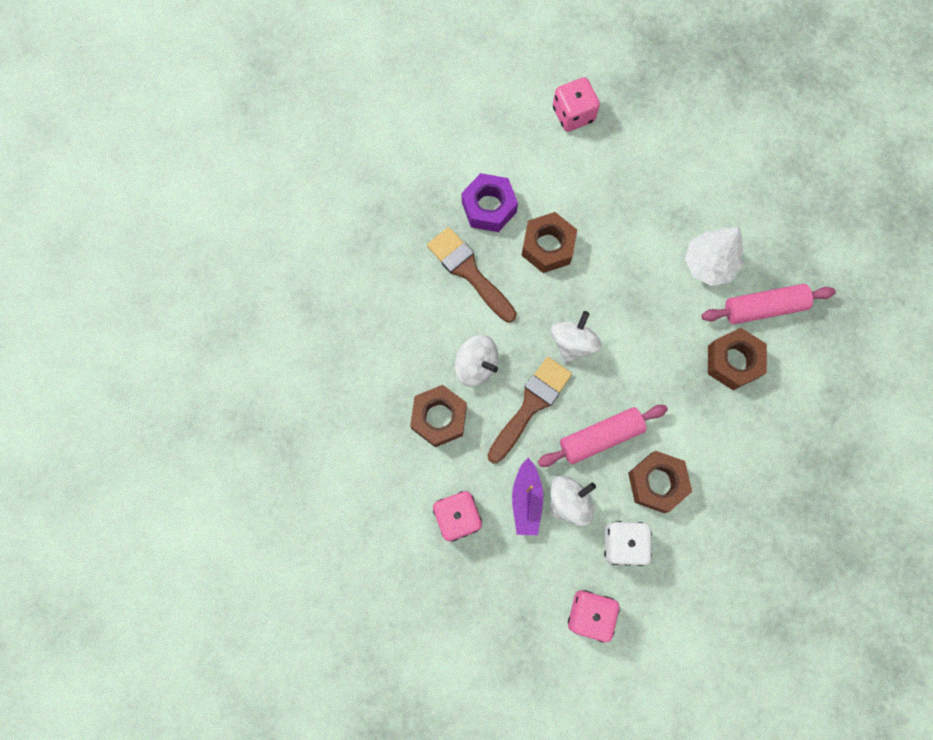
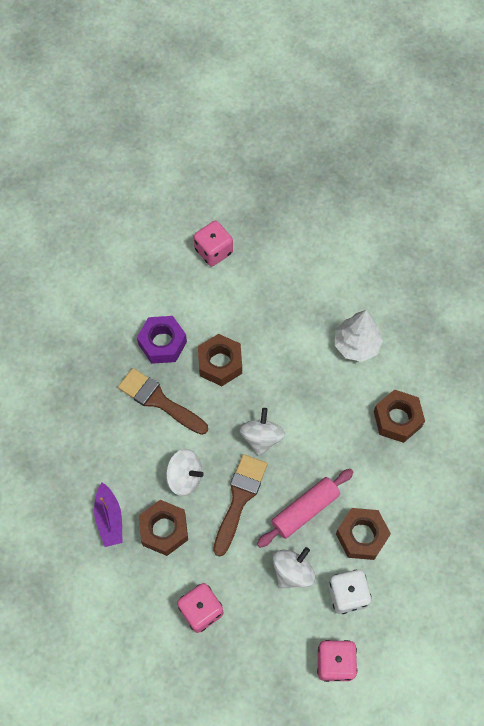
camera: 15 degrees left, 10 degrees down
(526, 500) = (256, 580): purple boat -> purple boat (109, 519)
(763, 307) = (410, 369): pink rolling pin -> none

